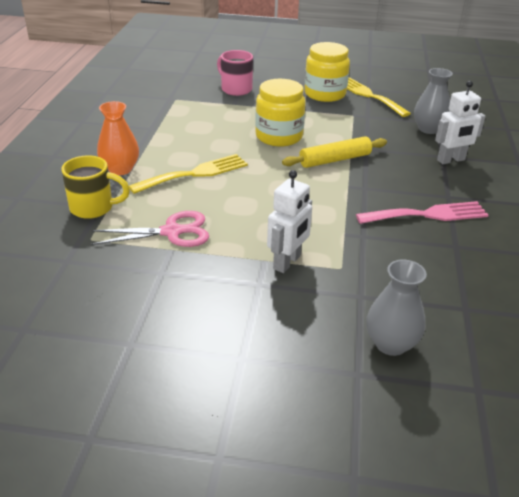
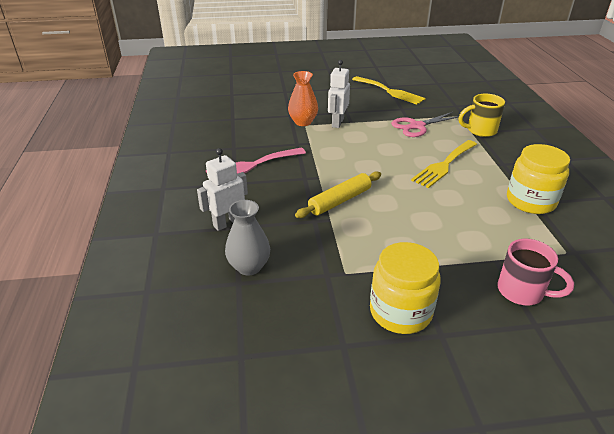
camera: 165 degrees right, 0 degrees up
(120, 169) = (502, 158): orange vase -> orange vase (303, 122)
(279, 136) = (407, 218): yellow jar -> yellow jar (530, 201)
(368, 95) = (338, 325): yellow fork -> yellow fork (390, 91)
(391, 344) = (271, 101): grey vase -> none

